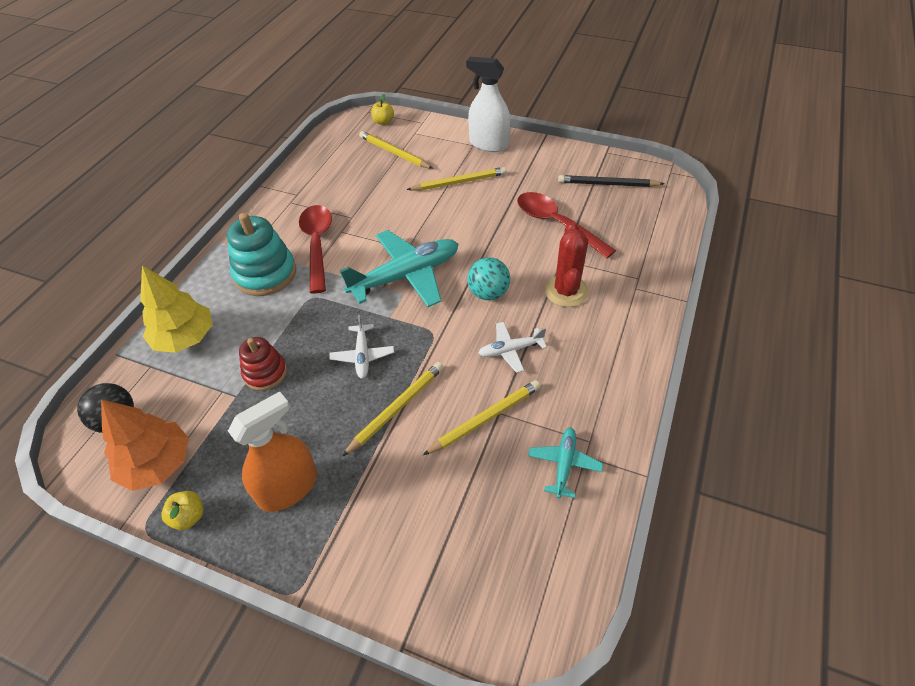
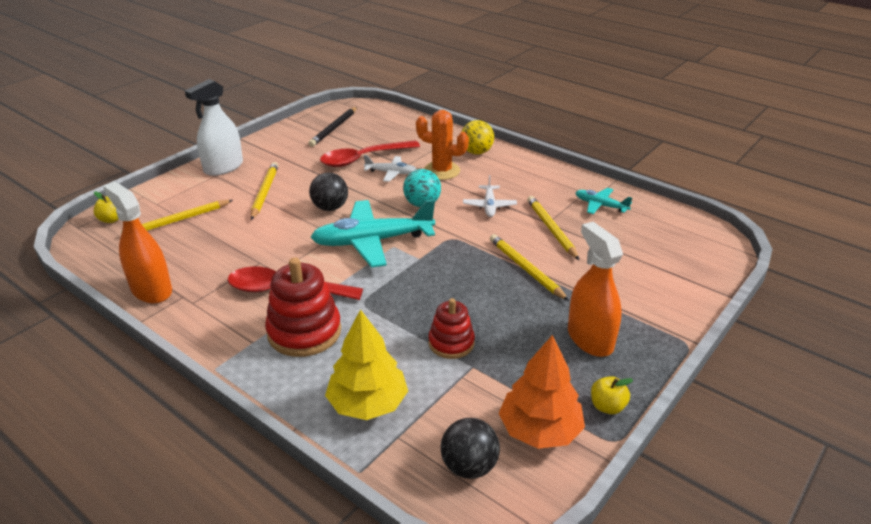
camera: 75 degrees left, 15 degrees down
(265, 274) = (304, 332): turquoise stacking toy -> red stacking toy
(300, 177) = (151, 290): none -> orange spray bottle
(362, 355) = (458, 279): white plane -> white plane (391, 173)
(406, 276) = (372, 241): turquoise plane -> turquoise plane turned 90 degrees counterclockwise
(452, 230) = (330, 208): none -> black ball
(566, 291) = (441, 171): red cactus -> orange cactus
(629, 311) = (476, 152): none -> yellow ball

